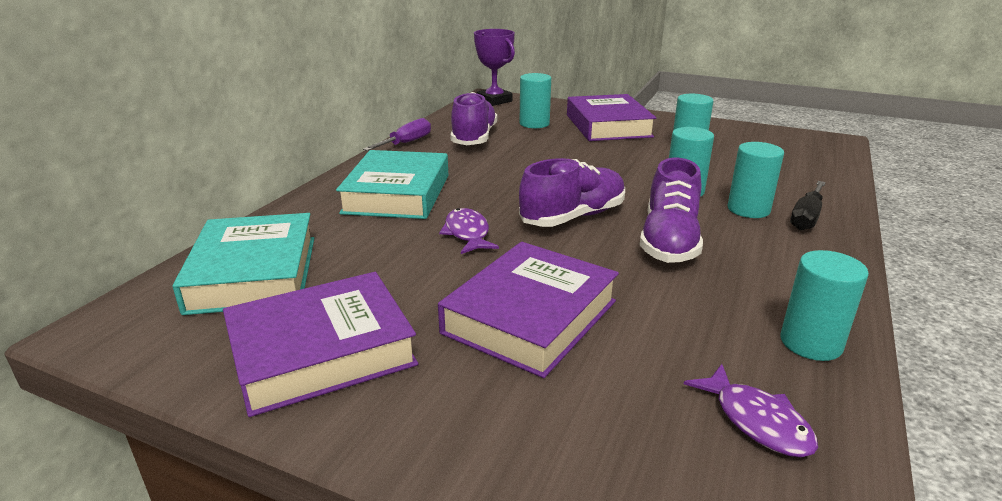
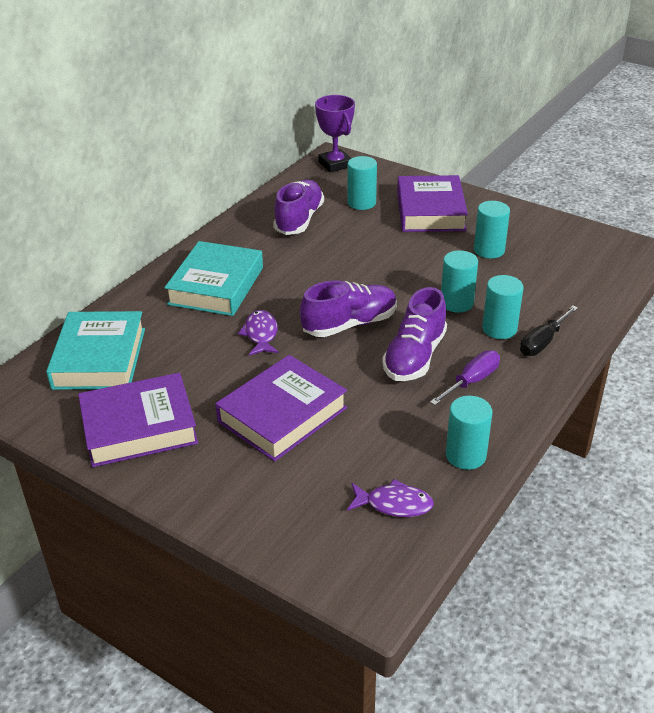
camera: 10 degrees right, 10 degrees up
(406, 143) = (237, 222): purple screwdriver -> purple screwdriver (472, 381)
(756, 421) = (394, 504): purple fish -> purple fish turned 60 degrees counterclockwise

